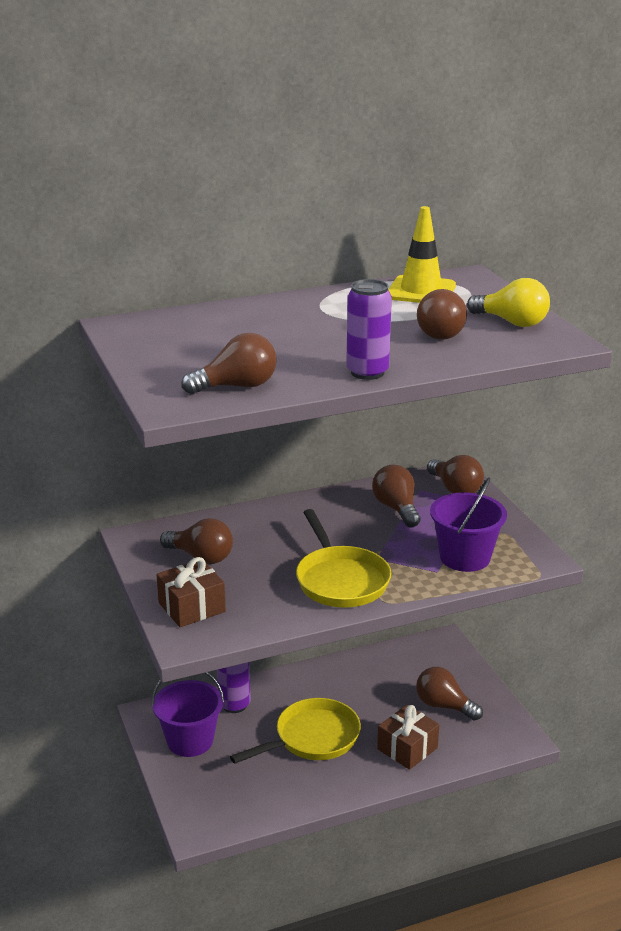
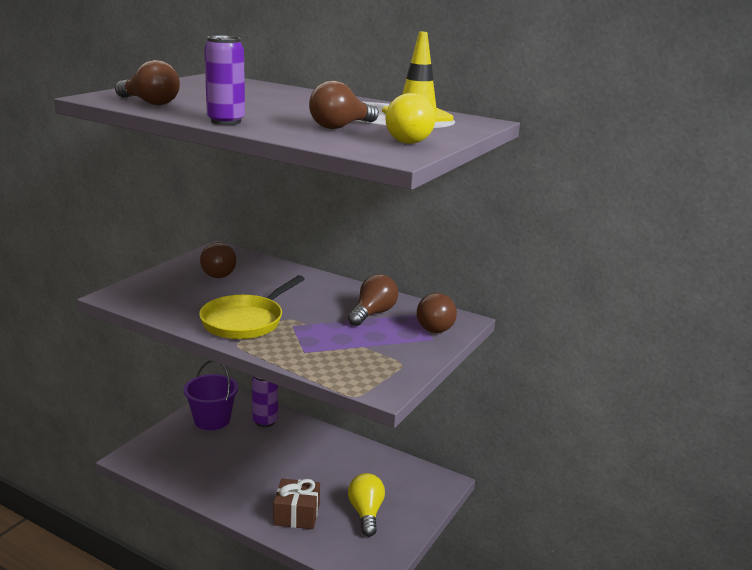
camera: 50 degrees right, 5 degrees down
(191, 607) = (155, 287): brown gift -> none
(312, 738) = (263, 466): yellow pan -> none
(444, 706) = (366, 513): brown light bulb -> yellow light bulb
(465, 557) = (339, 357): purple bucket -> none

